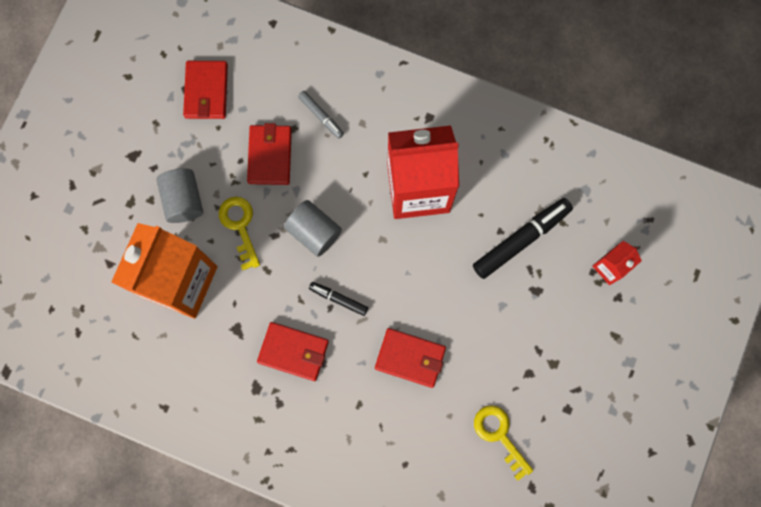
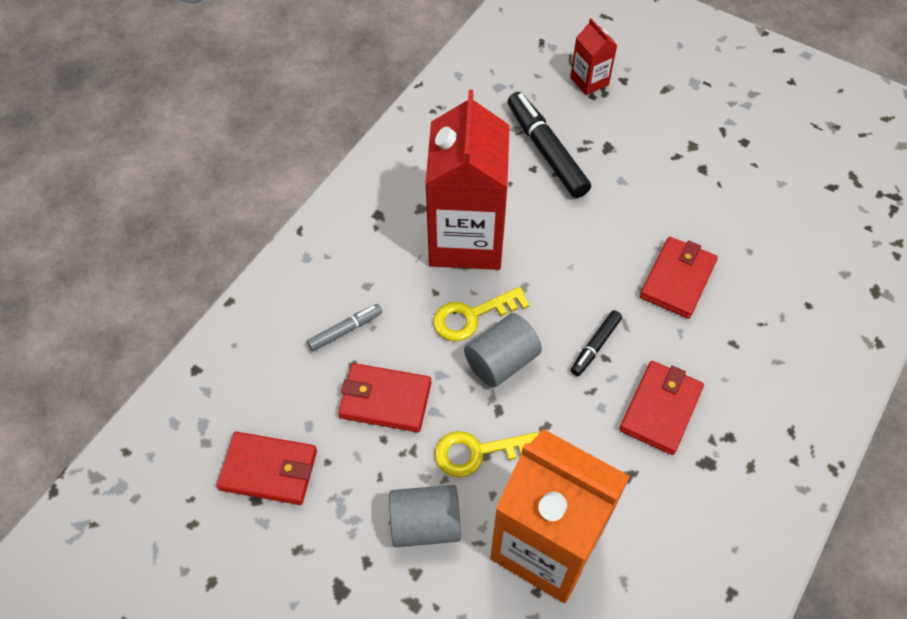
camera: 80 degrees left, 20 degrees down
(499, 435) = (773, 206): yellow key -> yellow key (472, 316)

